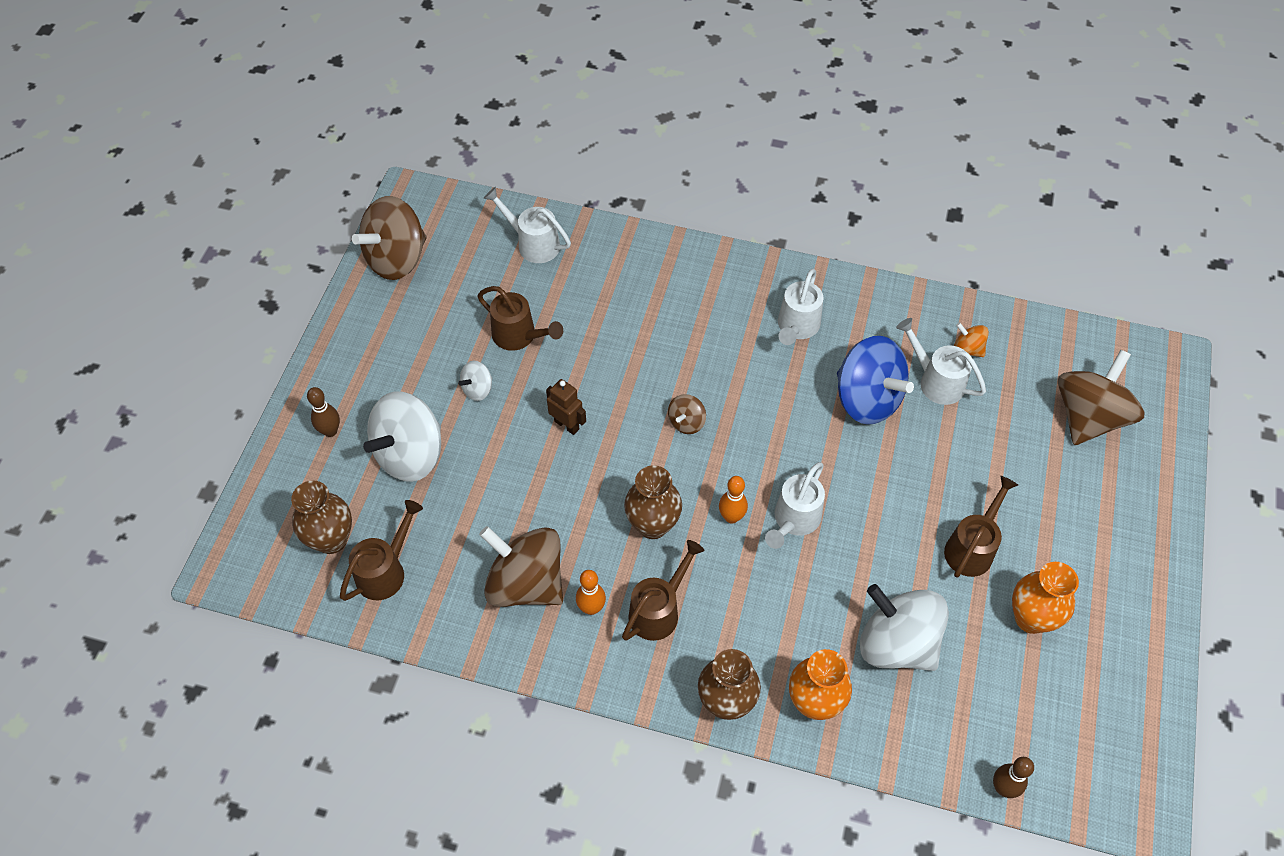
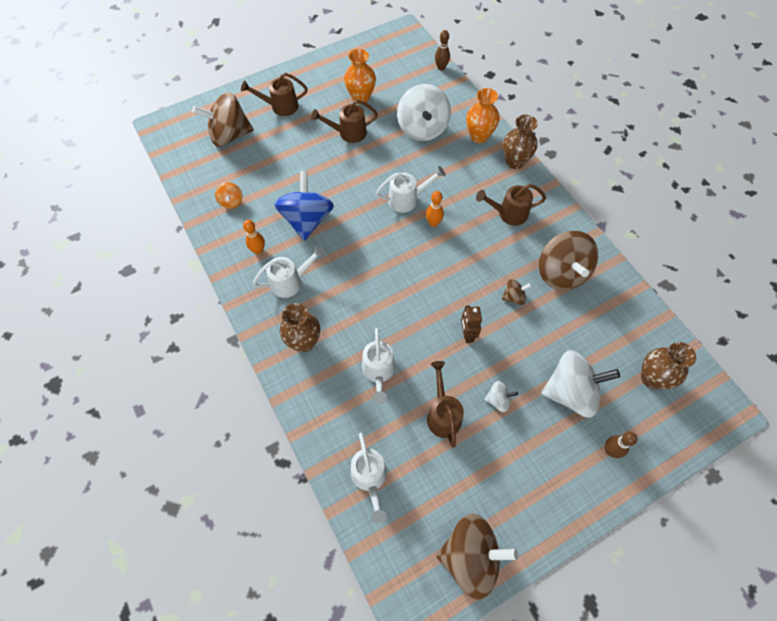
camera: 135 degrees left, 5 degrees up
(386, 571) = (631, 336): brown watering can -> brown watering can (280, 106)
(591, 608) = (539, 238): orange bowling pin -> orange bowling pin (258, 250)
(652, 525) = (474, 249): brown vase -> brown vase (304, 342)
(686, 422) = (404, 282): brown spinning top -> brown spinning top (513, 297)
(936, 381) = (266, 201): white watering can -> white watering can (378, 372)

